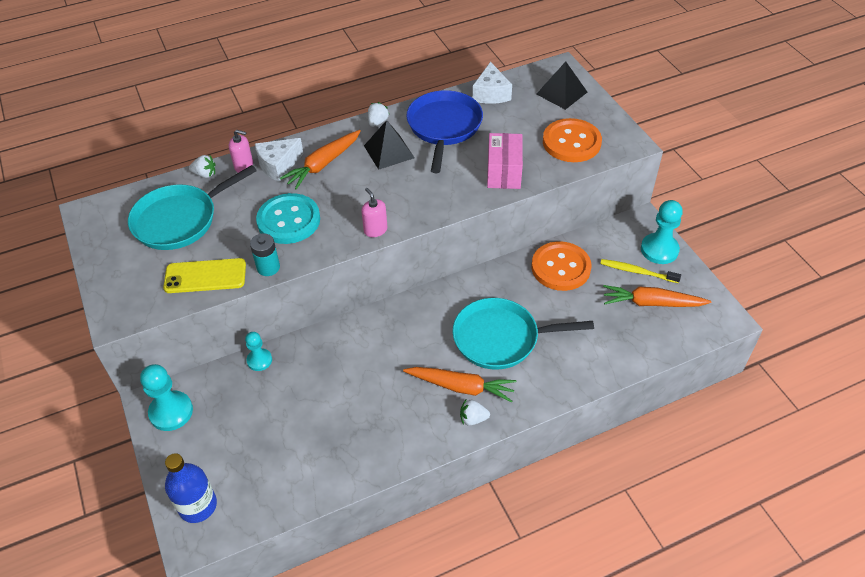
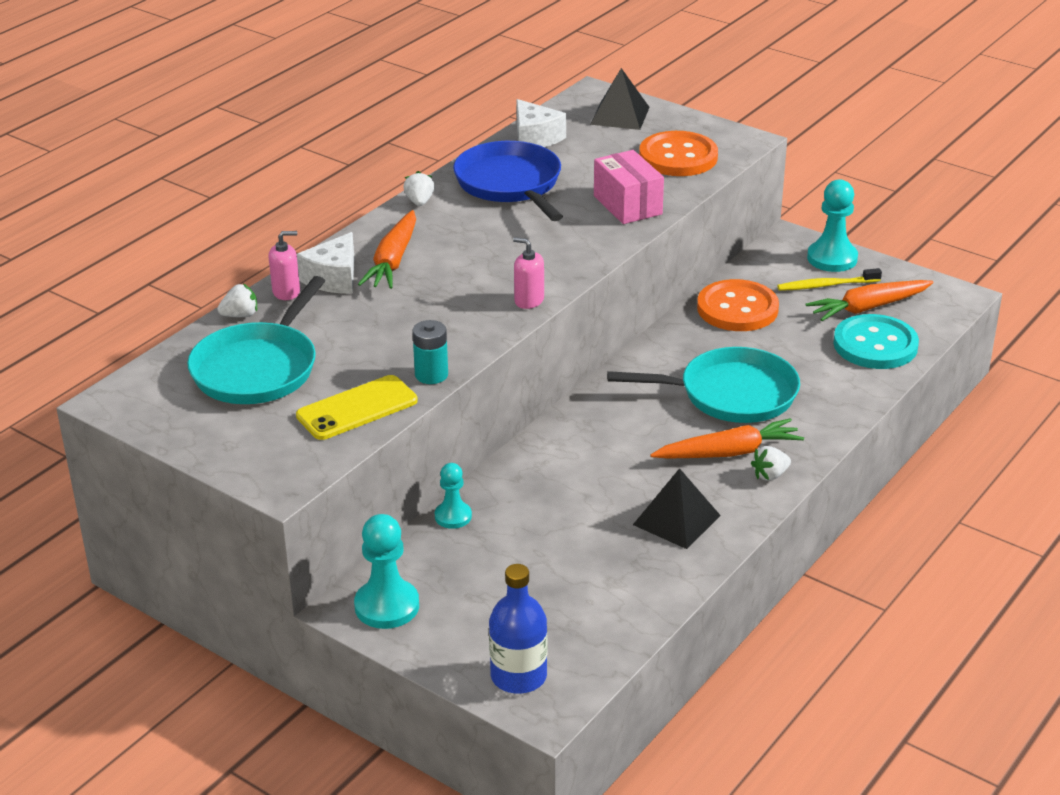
camera: 30 degrees left, 15 degrees down
(288, 220) = (408, 325): turquoise button -> turquoise button (875, 345)
(389, 151) = (465, 225): black pyramid -> black pyramid (676, 520)
(501, 338) = (731, 394): turquoise pan -> turquoise pan turned 150 degrees counterclockwise

